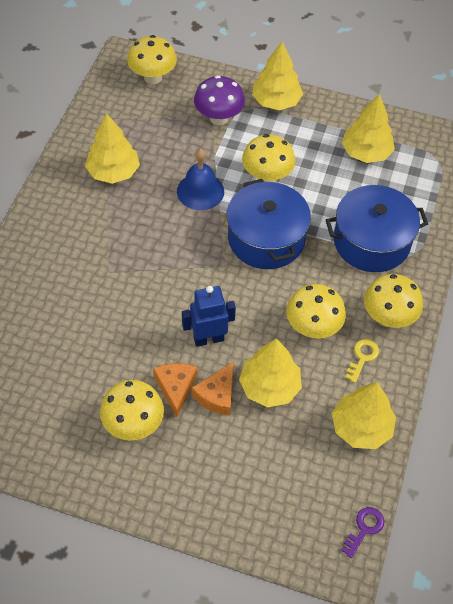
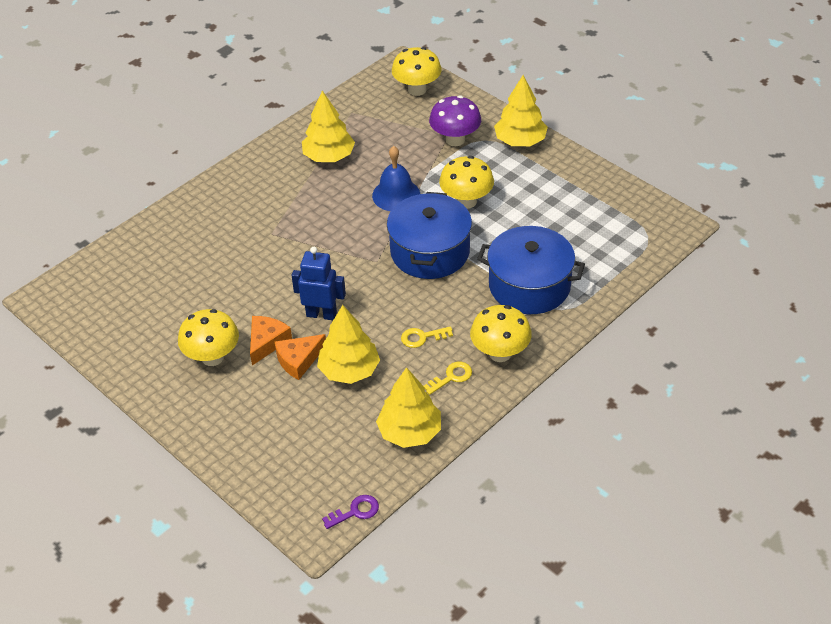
camera: 30 degrees right, 10 degrees down
(313, 327) = (422, 337): yellow mushroom -> yellow key
(366, 152) = (578, 209): yellow tree -> none

